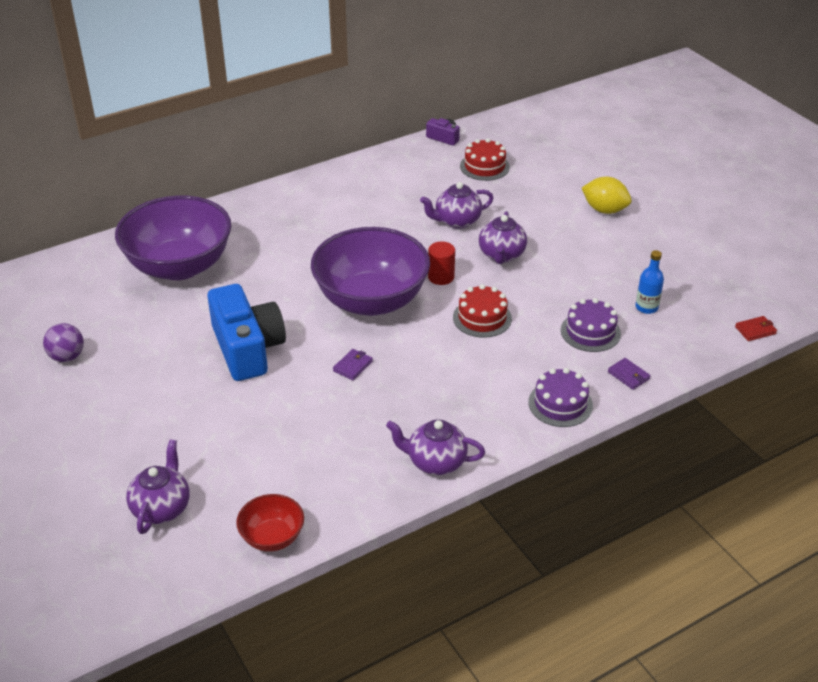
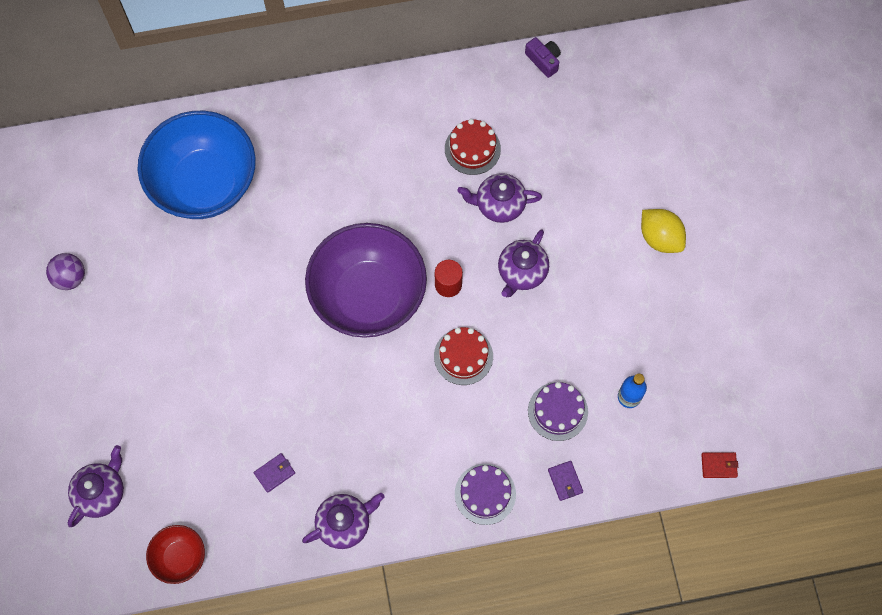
camera: 20 degrees right, 30 degrees up
(179, 266) = (204, 183): purple bowl -> blue bowl
(247, 348) = (232, 322): blue camera -> none
(353, 366) = (318, 379): purple wallet -> purple wallet (274, 473)
(435, 462) = (344, 523): purple teapot -> purple teapot turned 120 degrees clockwise
(484, 166) = (566, 124): red cake -> red cake (472, 149)

